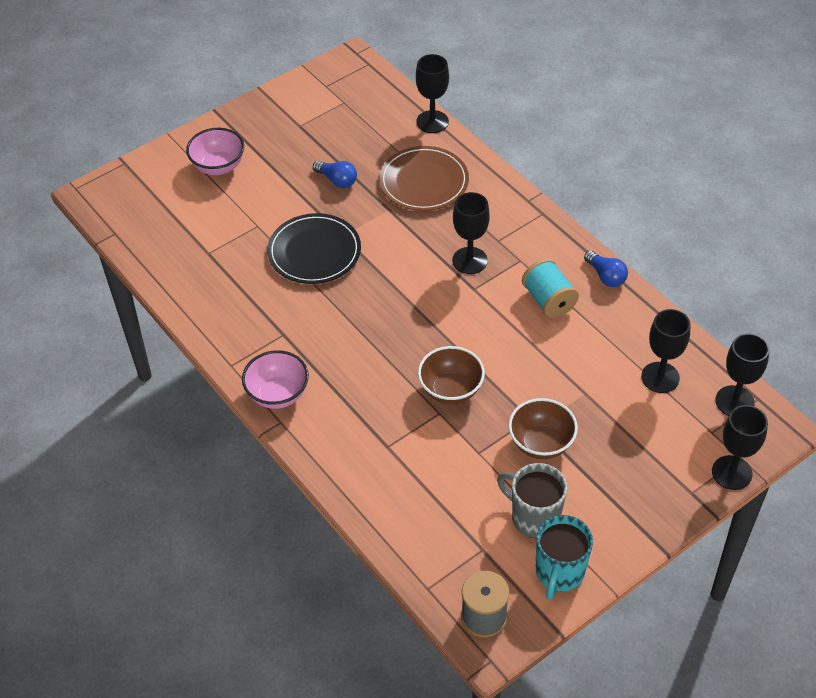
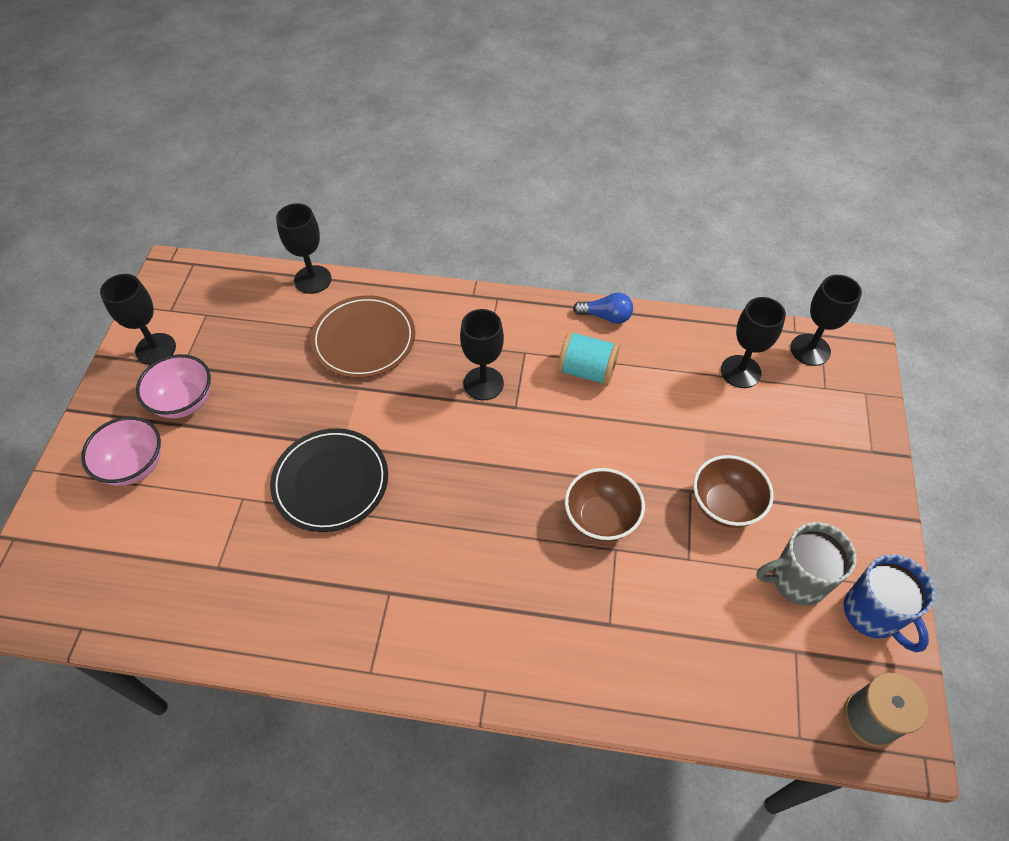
camera: 45 degrees left, 5 degrees up
(278, 394) = (451, 662): pink bowl -> pink bowl (184, 402)
(337, 180) = (278, 394): blue light bulb -> none
(559, 572) = (872, 614): turquoise mug -> blue mug
(731, 472) = (876, 410): black goblet -> black goblet (155, 349)

